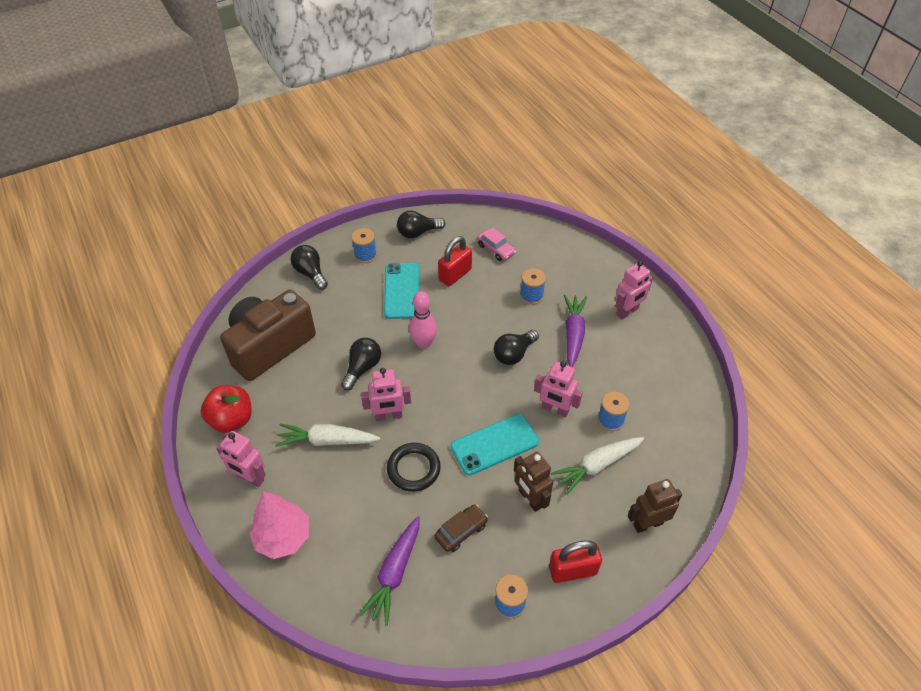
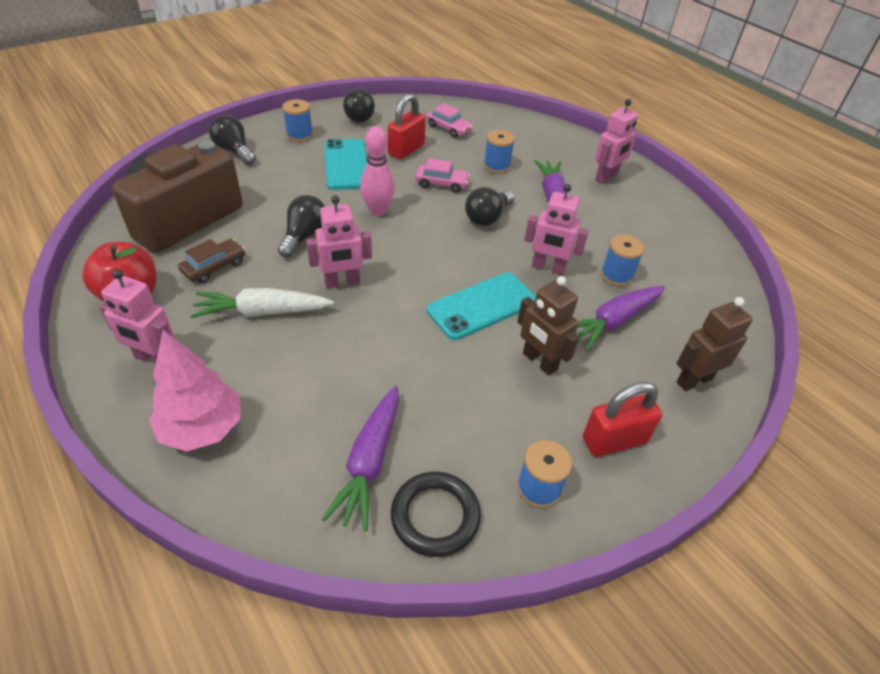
camera: 10 degrees left, 5 degrees down
(413, 469) = (381, 337): black ring -> black ring (435, 516)
(418, 232) = (358, 116): black light bulb -> black light bulb turned 75 degrees counterclockwise
(461, 531) = (455, 404): brown car -> brown car (214, 267)
(480, 315) = (441, 184): none -> pink car
(597, 466) = (613, 322): white carrot -> purple carrot

